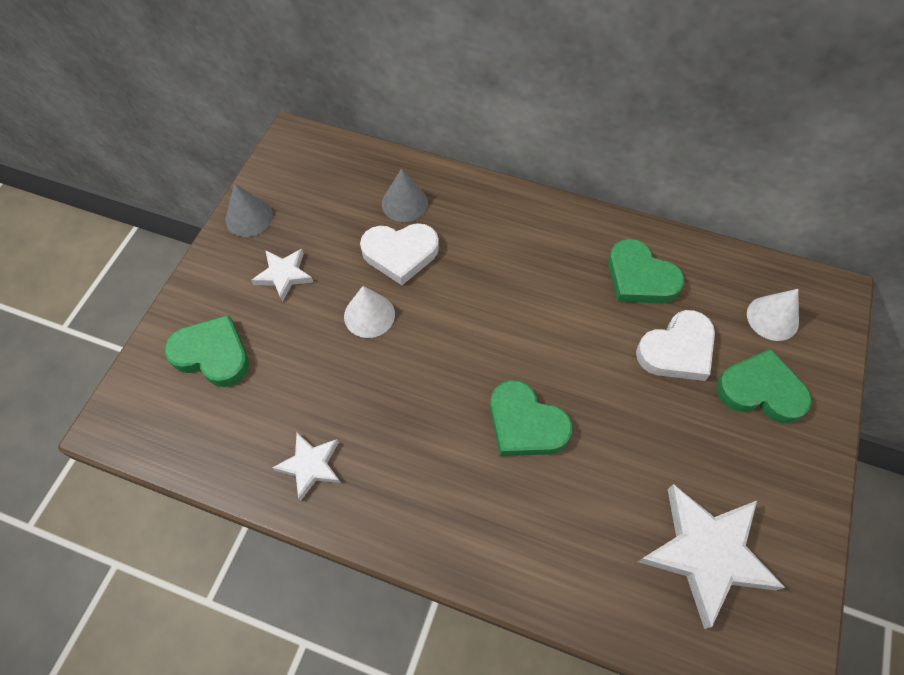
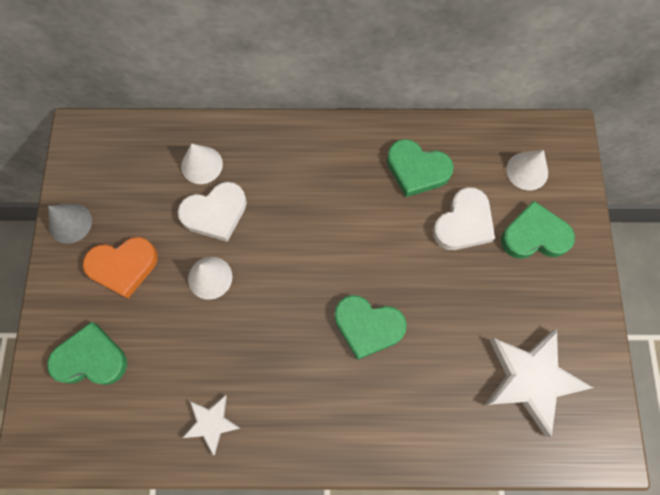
camera: 20 degrees left, 10 degrees up
(284, 275) = (123, 266): white star -> orange heart
(404, 203) = (202, 165): grey cone -> white cone

